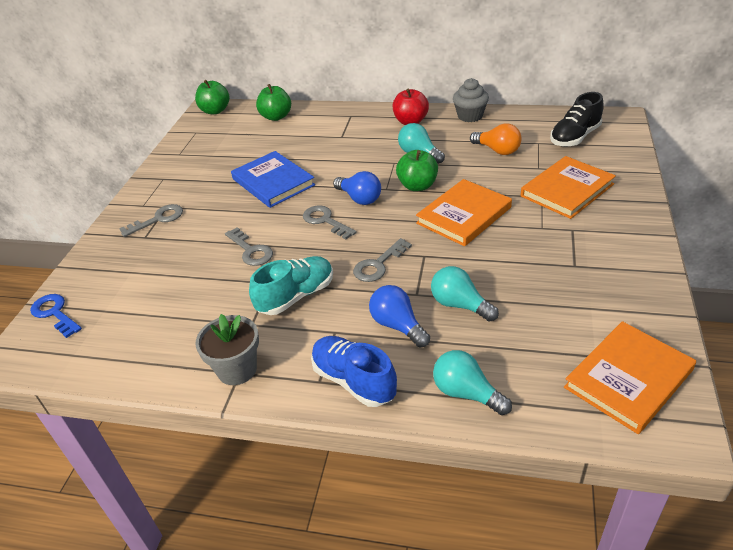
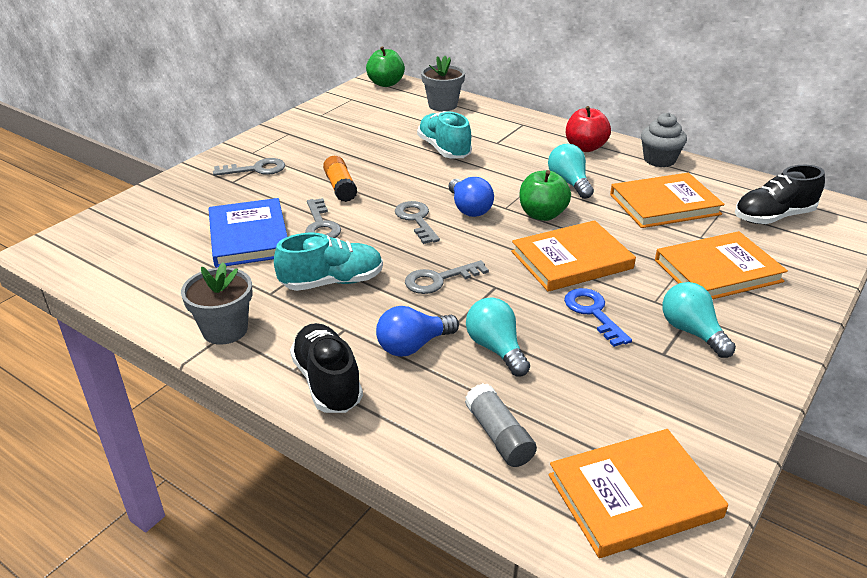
camera: 20 degrees right, 5 degrees down
(54, 313) = (106, 223): blue key -> blue key (593, 313)
(243, 213) = (340, 187): none -> orange glue stick
(273, 182) = (392, 167): blue book -> blue book (249, 236)
(276, 117) = (442, 105): green apple -> grey flower pot
(304, 154) = (444, 149): none -> turquoise shoe
(354, 381) = (327, 382): blue shoe -> black shoe
(397, 325) = (413, 346): blue light bulb -> blue light bulb turned 105 degrees counterclockwise
(466, 393) = (434, 438): turquoise light bulb -> turquoise light bulb (691, 332)
(497, 150) = (664, 204): orange light bulb -> orange book
(510, 372) = (499, 436): none -> grey glue stick

